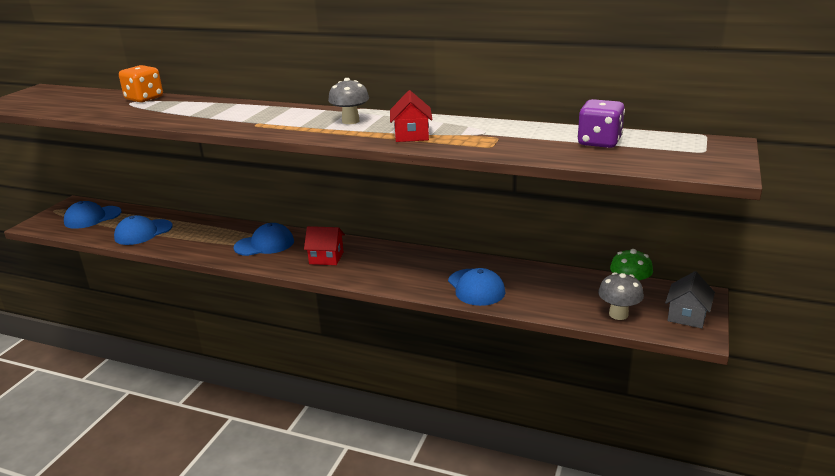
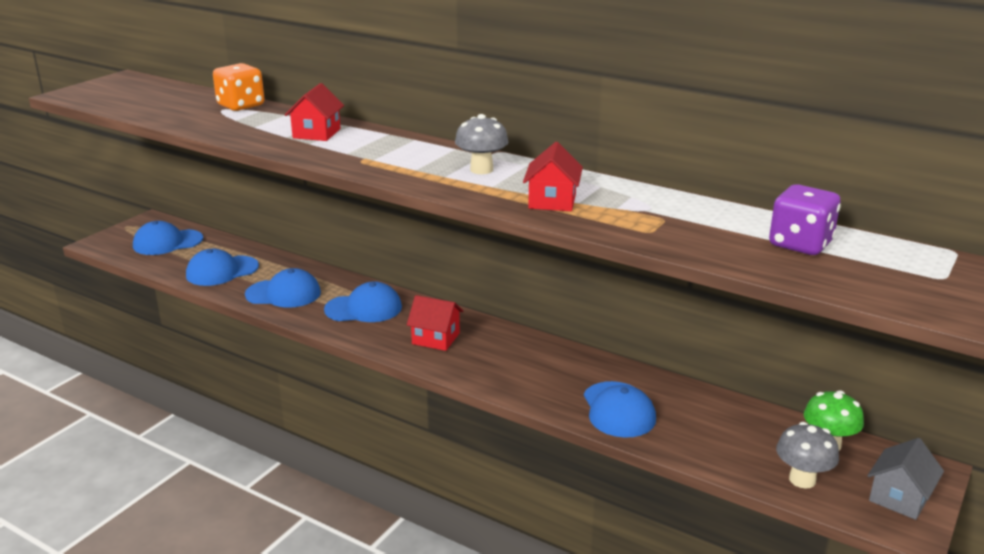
camera: 10 degrees right, 0 degrees up
(198, 242) = (283, 294): none -> blue cap
(213, 111) = (316, 133): none -> red house

